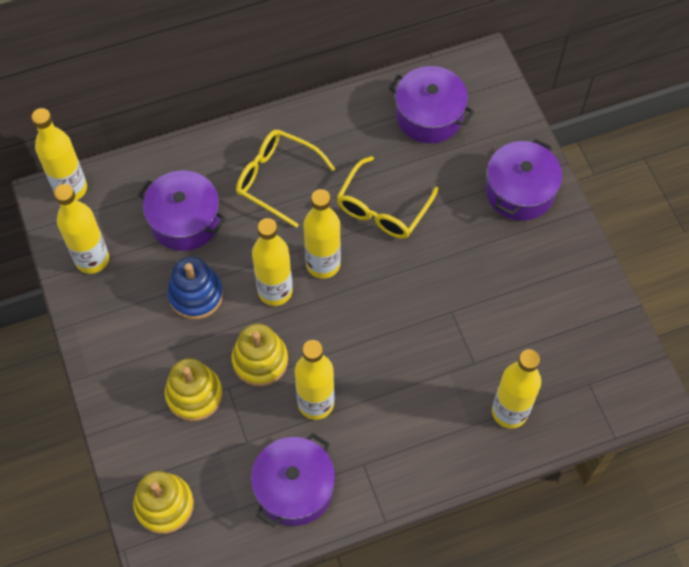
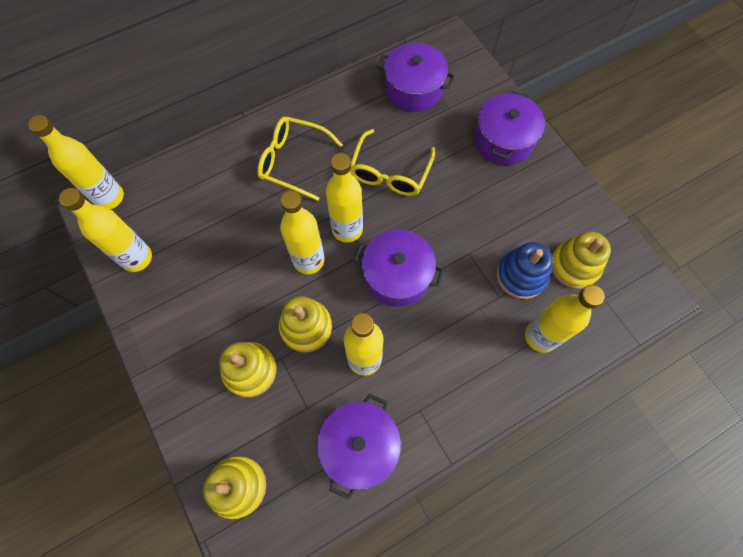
camera: 10 degrees left, 5 degrees up
(185, 220) = (217, 210): purple pot -> purple pot (397, 275)
(196, 295) = (237, 275): blue stacking toy -> blue stacking toy (521, 275)
(565, 344) = (574, 266): none -> yellow stacking toy

